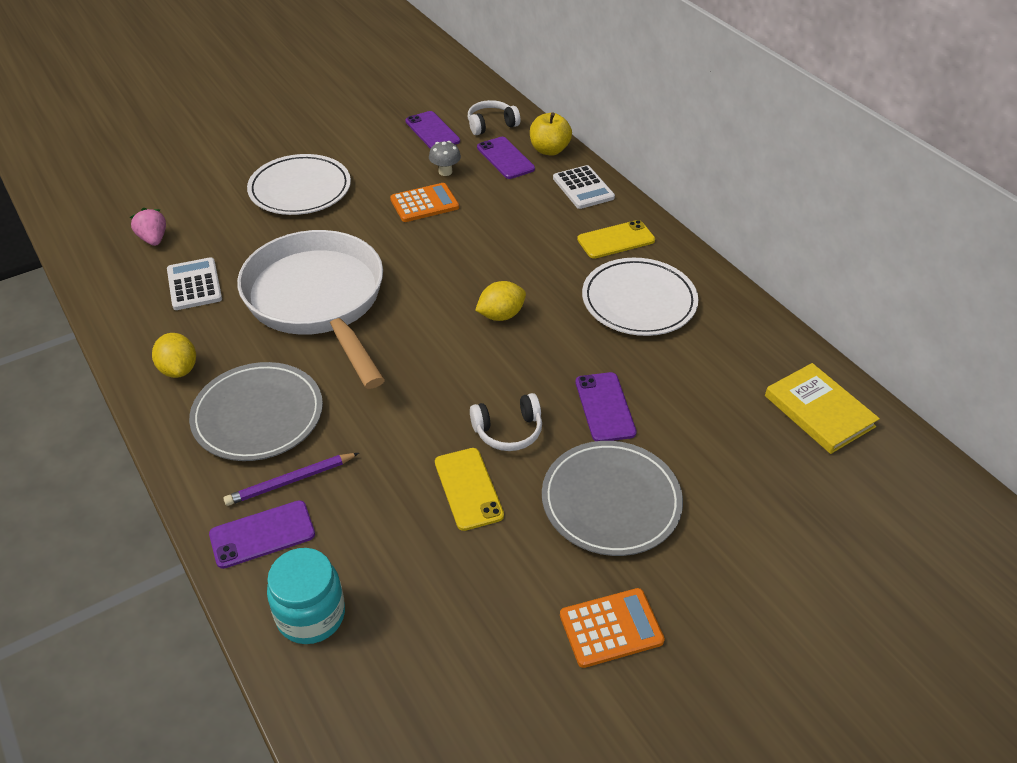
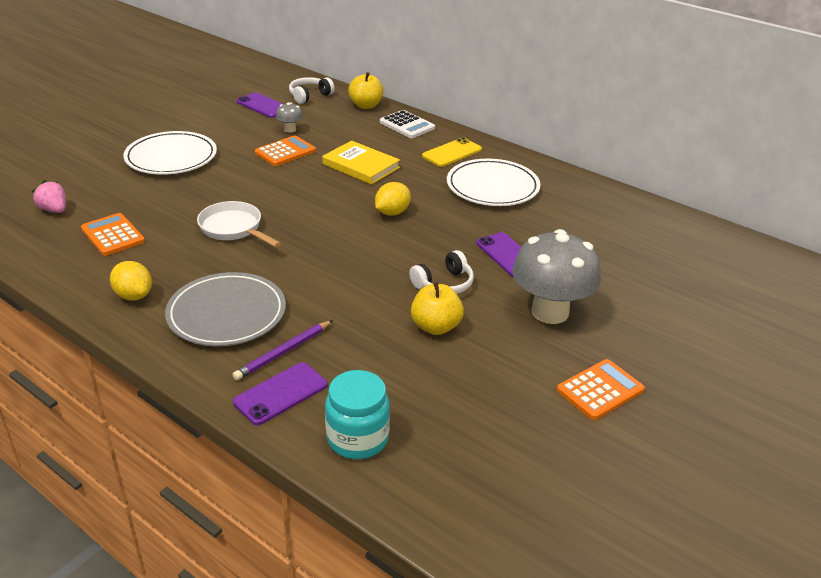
camera: 20 degrees left, 10 degrees down
(194, 285) = (113, 235): white calculator -> orange calculator
(318, 301) = (233, 229): white pan -> white pan, size x0.50
(468, 489) = (435, 327): yellow phone -> yellow apple
(505, 158) = (334, 115): purple phone -> none
(611, 501) = (550, 312): grey plate -> grey mushroom
(819, 411) = (661, 230): yellow book -> yellow book (361, 166)

